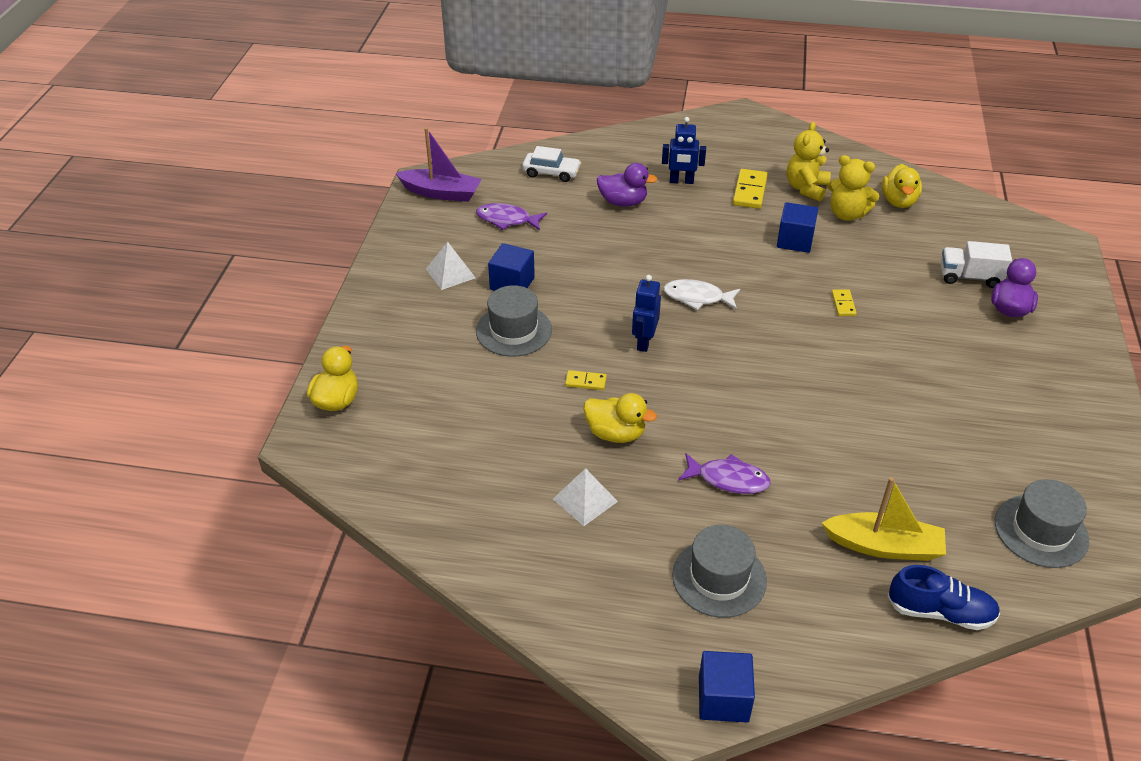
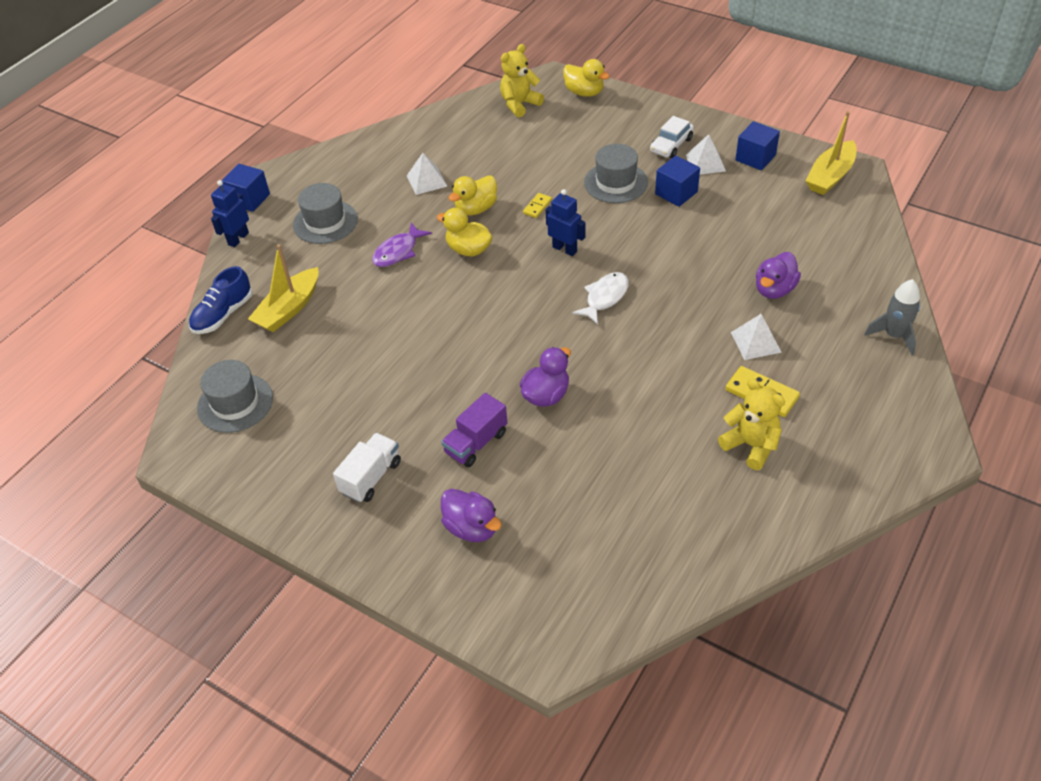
camera: 115 degrees right, 5 degrees up
(441, 193) = (830, 176): purple boat -> yellow boat
(507, 220) = (771, 208): purple fish -> none
(551, 173) = (844, 252): white car -> white car (671, 145)
(640, 140) = (894, 335): none -> grey rocket
(681, 181) = (799, 344): blue robot -> blue robot (238, 239)
(694, 202) = (755, 342): none -> white pyramid
(795, 240) = (659, 398): blue cube -> blue cube (755, 158)
(843, 304) = (546, 395): yellow domino -> purple duck
(847, 214) = (688, 462): yellow teddy bear -> yellow teddy bear (519, 104)
(898, 201) = (695, 523): yellow duck -> yellow duck (468, 250)
(929, 332) = (476, 443): none -> purple truck
(969, 277) = (535, 520): white truck -> white truck (371, 477)

